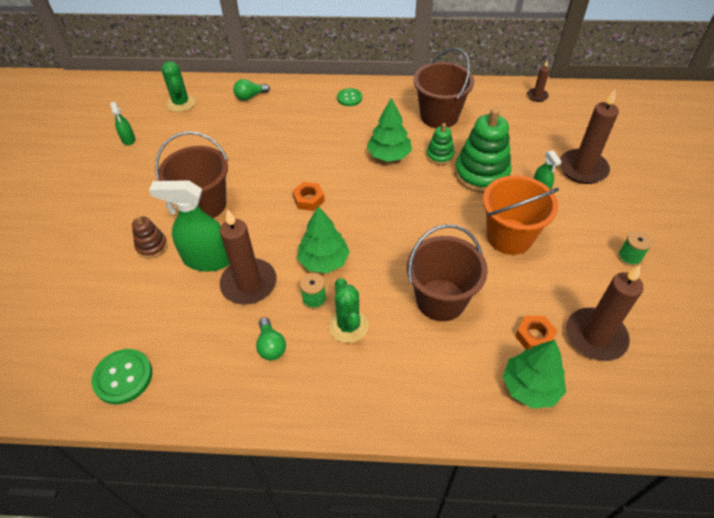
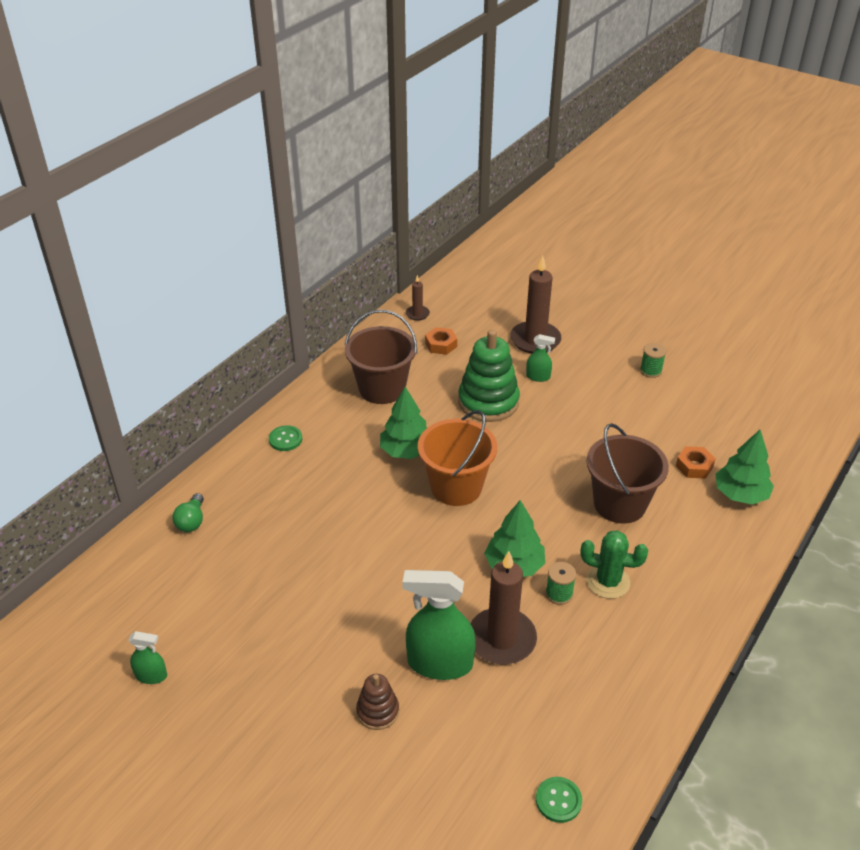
camera: 60 degrees left, 10 degrees down
(123, 377) = (558, 800): green button -> green button, size x0.64
(181, 103) = (132, 594): green cactus -> none
(204, 204) = (348, 635): brown bucket -> none
(207, 259) = (440, 663): green spray bottle -> green spray bottle turned 60 degrees clockwise
(271, 346) = (595, 651): green light bulb -> none
(309, 199) = (418, 541): orange nut -> orange nut (441, 345)
(439, 155) = (439, 416): green stacking toy -> none
(509, 236) = (579, 424): orange bucket -> orange bucket (456, 487)
(595, 336) = (714, 433): brown candle -> none

